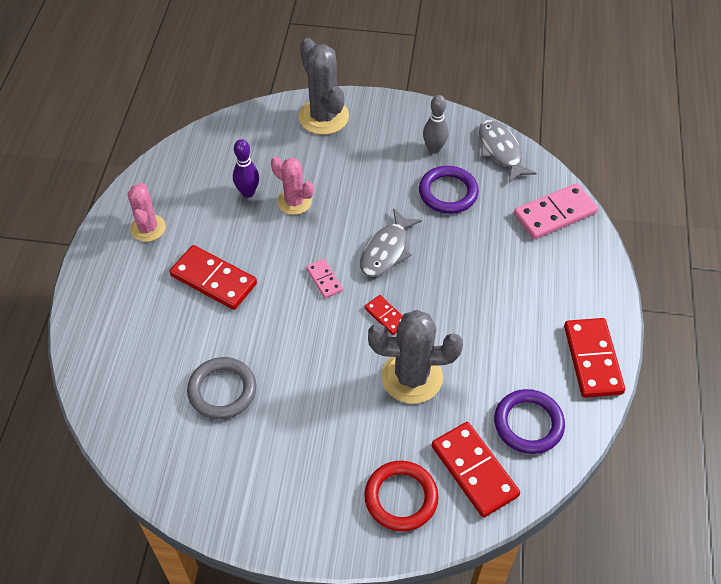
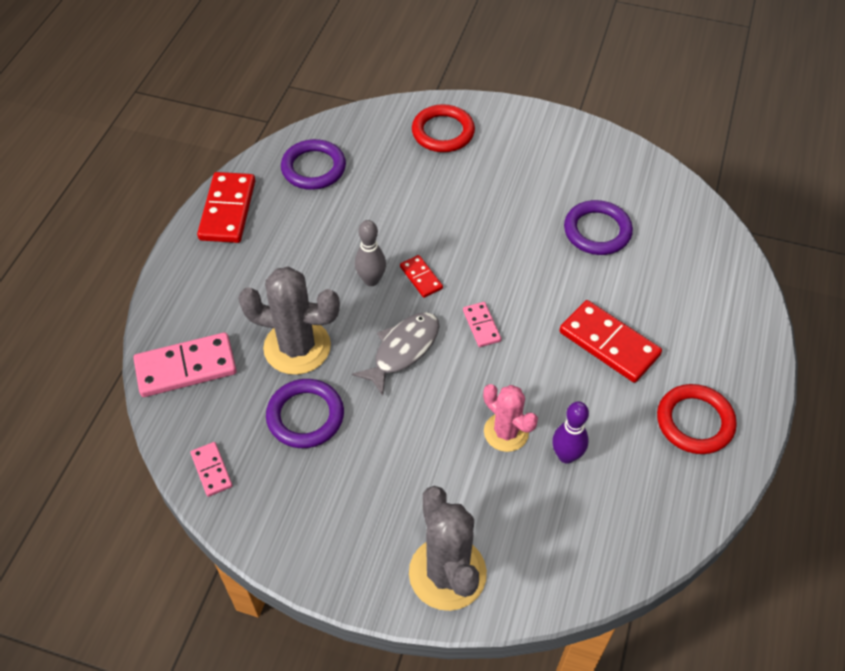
camera: 170 degrees left, 0 degrees up
(148, 228) = (694, 422): pink cactus -> red ring
(222, 390) = (597, 231): grey ring -> purple ring
(412, 377) = (409, 218): grey cactus -> grey cactus (297, 347)
(434, 149) = (301, 488): grey bowling pin -> grey bowling pin (371, 280)
(474, 470) = (374, 142): red domino -> none
(501, 151) = (211, 470): grey fish -> pink domino

